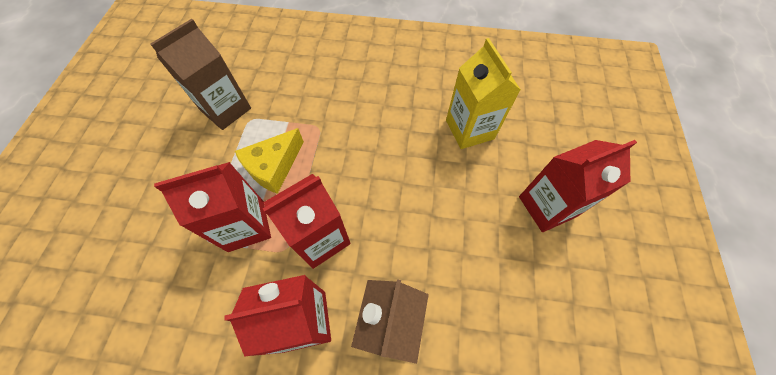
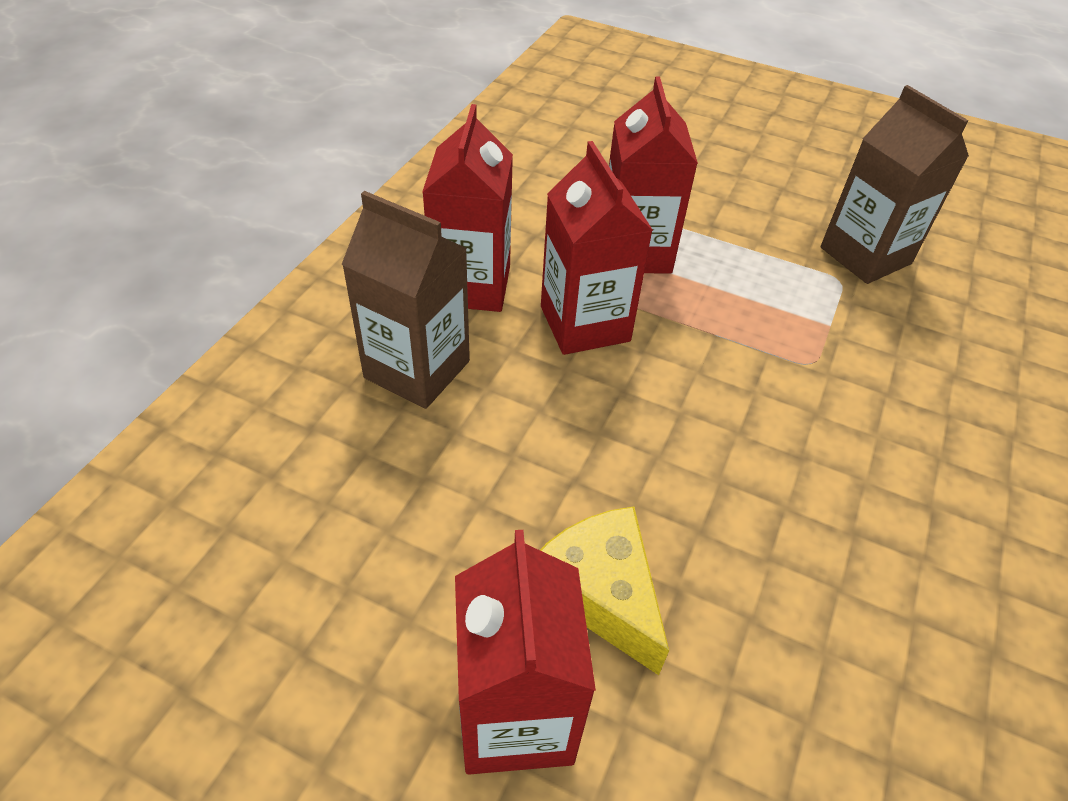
camera: 105 degrees right, 15 degrees down
(274, 167) = (733, 293): yellow cheese -> yellow cheese (600, 593)
(469, 129) = (771, 633): yellow carton -> none

